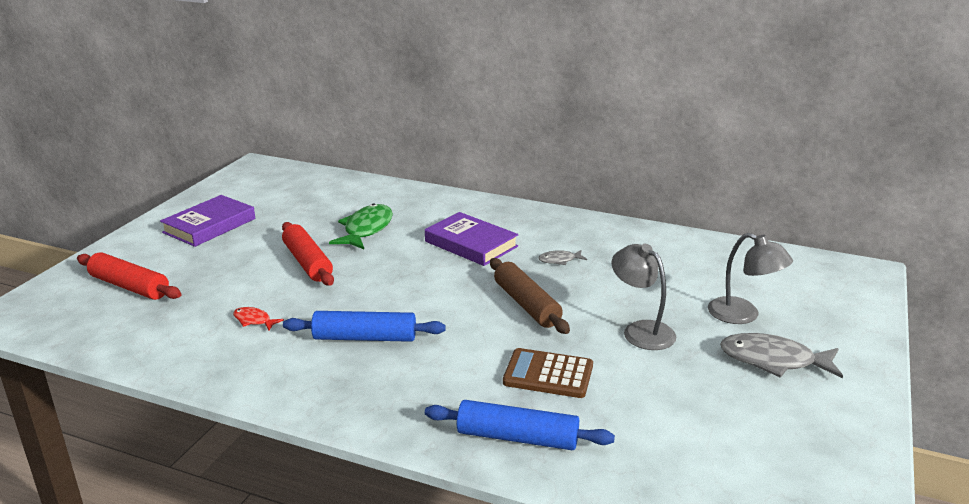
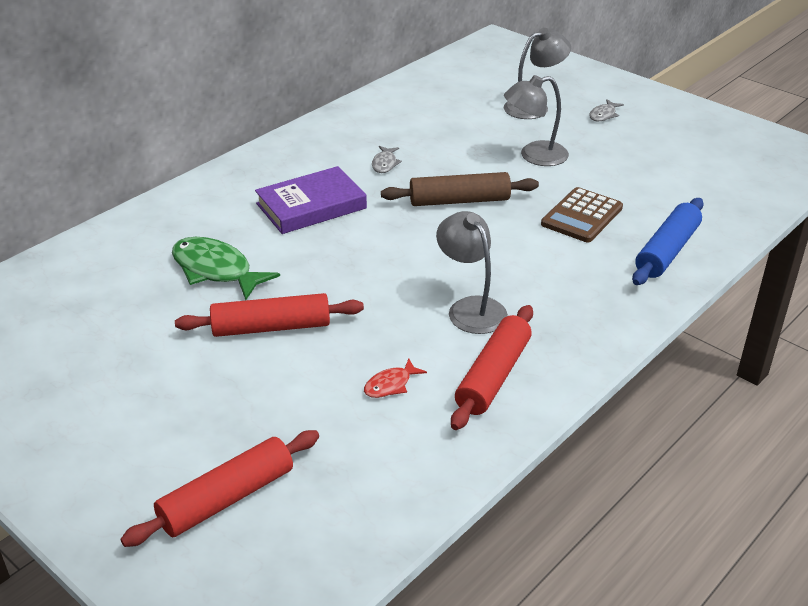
camera: 70 degrees left, 10 degrees up
(209, 226) = (86, 406): purple book -> none
(276, 363) = (493, 376): none -> red rolling pin
(365, 338) = (470, 308): blue rolling pin -> grey lamp
(773, 361) = (603, 115): grey fish -> grey fish, size x0.50

